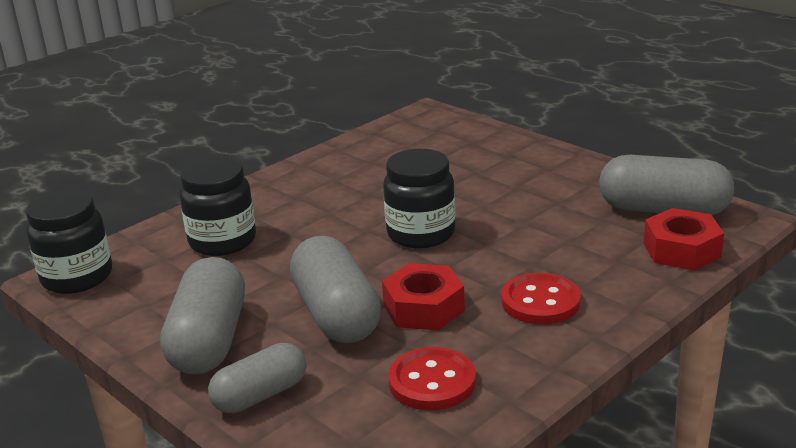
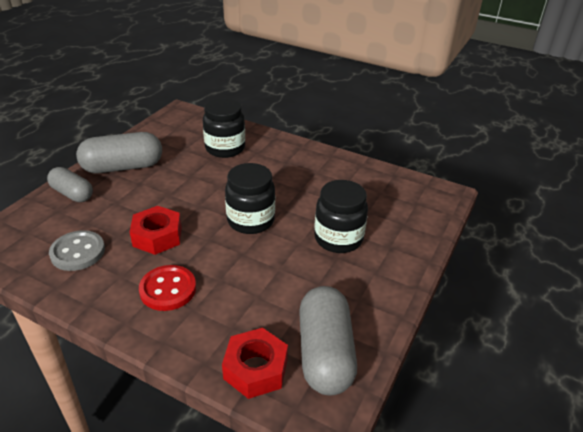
camera: 70 degrees right, 10 degrees up
(77, 277) = (181, 116): black jar -> black jar (338, 238)
(336, 314) = (149, 203): grey capsule -> none
(432, 382) = (78, 252): red button -> grey button

